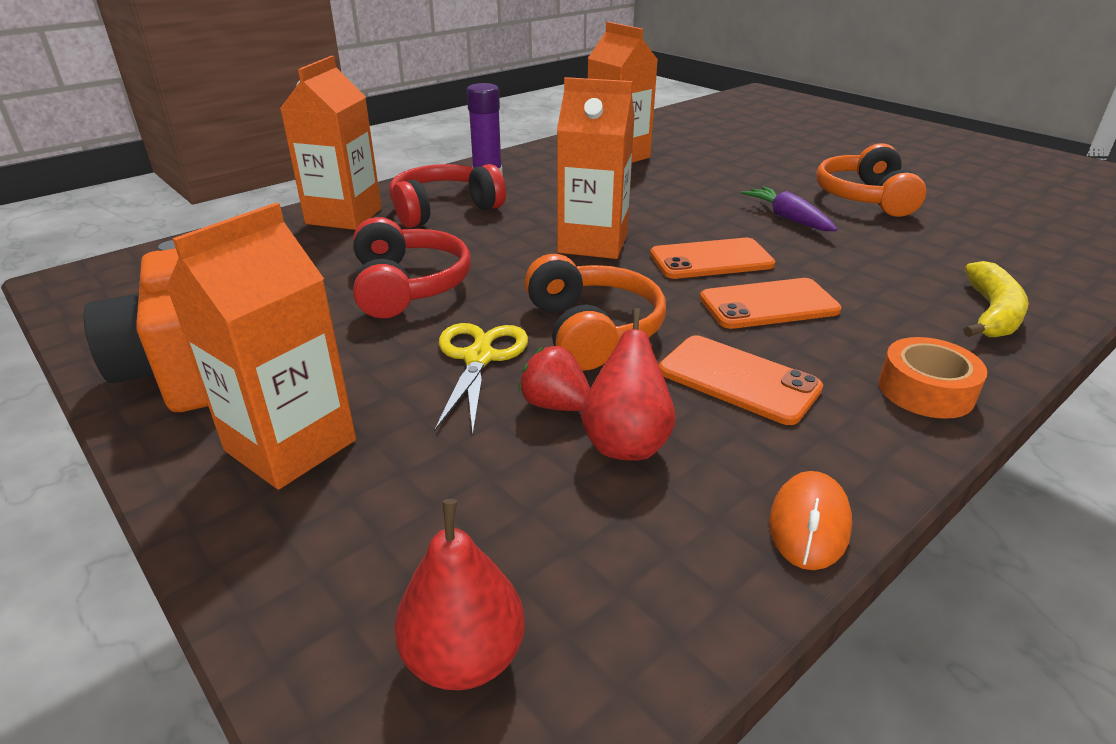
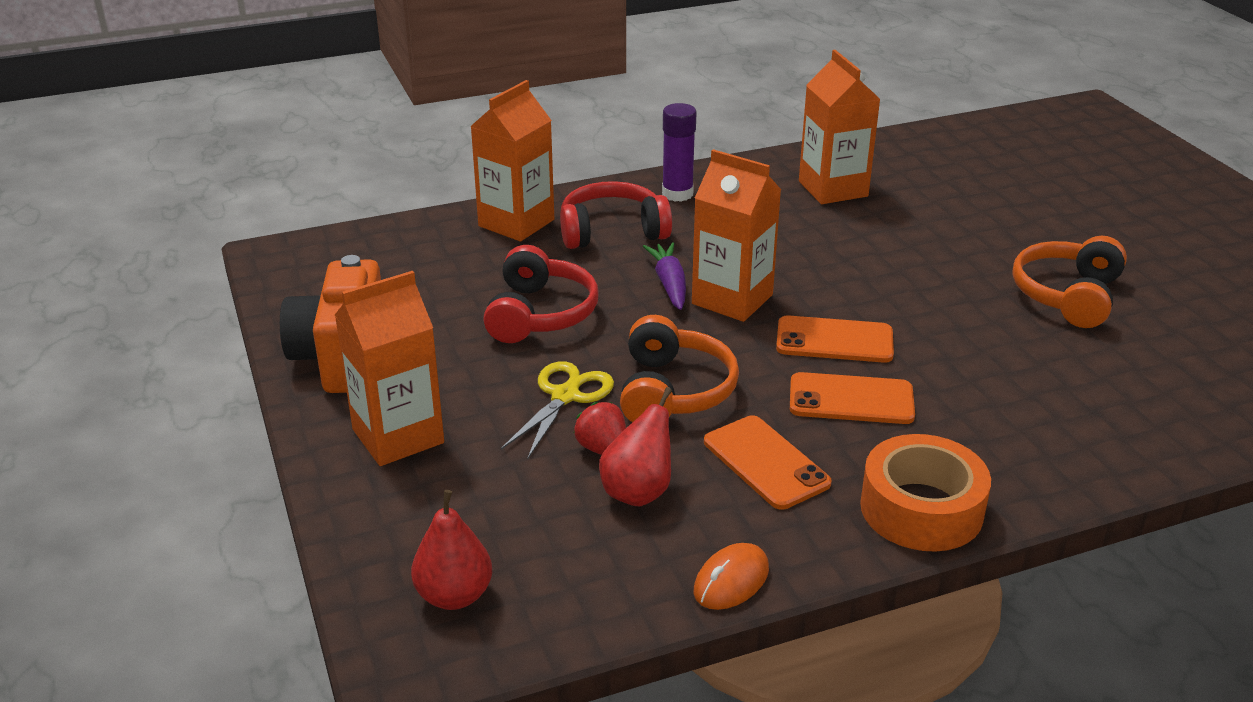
camera: 20 degrees right, 0 degrees up
(788, 218) = (956, 306): purple carrot -> purple carrot (669, 284)
(925, 390) = (921, 509): orange tape -> orange tape, size x1.51
(991, 313) = (1063, 455): yellow banana -> none

